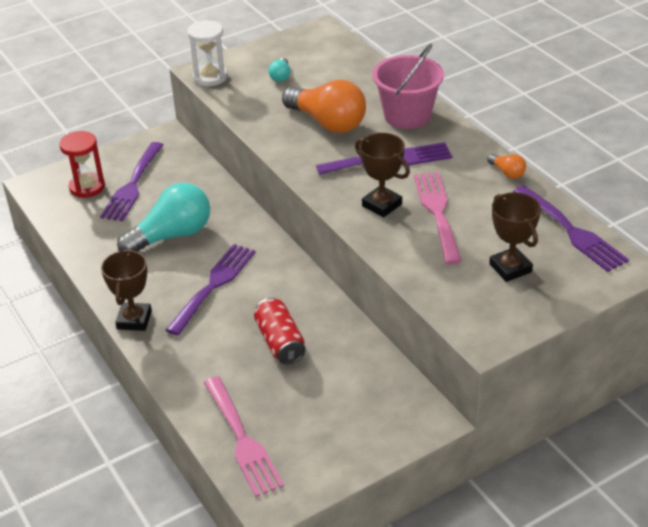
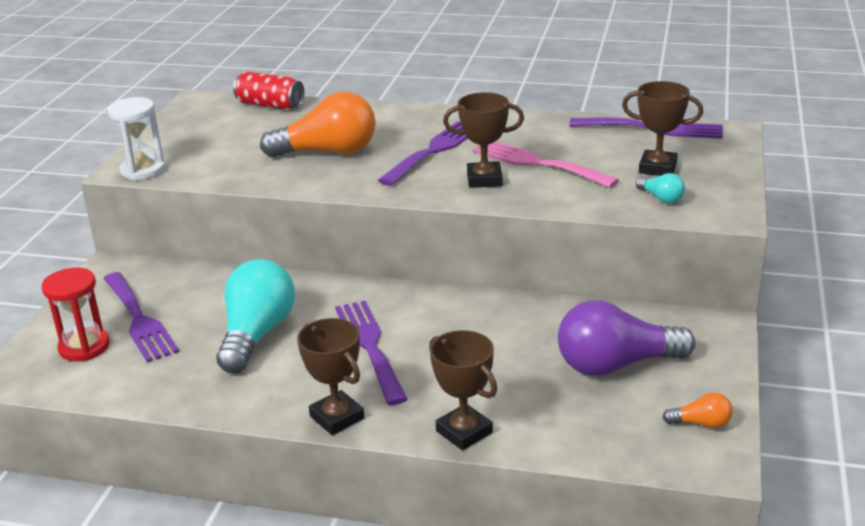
camera: 45 degrees left, 10 degrees down
(178, 377) = (464, 432): none -> brown trophy
(242, 440) = (608, 437): pink fork -> none
(280, 76) = (219, 142): turquoise light bulb -> turquoise light bulb (661, 198)
(280, 342) = (508, 350): red can -> red can (270, 105)
(322, 398) = (616, 365): none -> purple light bulb
(407, 115) = (390, 120): pink bucket -> none
(507, 172) = (540, 119): orange light bulb -> orange light bulb (701, 423)

